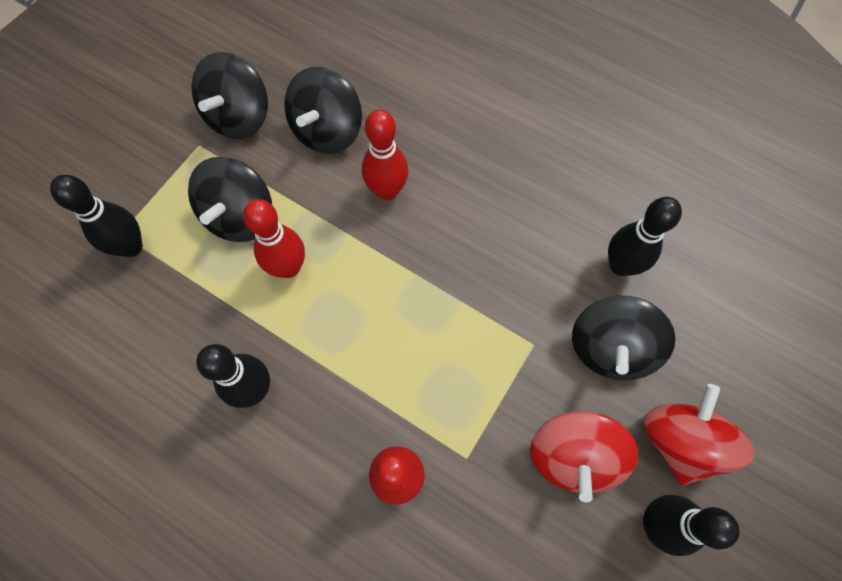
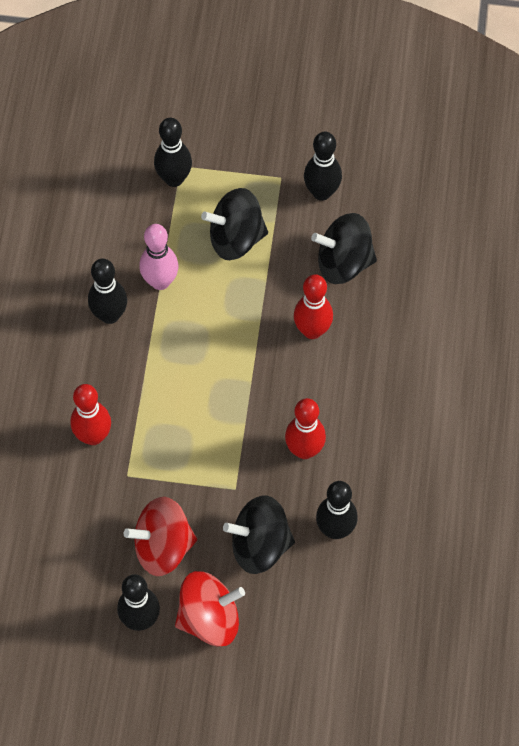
camera: 65 degrees right, 5 degrees down
(239, 117) = (321, 192): black spinning top -> black bowling pin
(245, 315) = (160, 281): none -> pink bowling pin
(288, 267) = (211, 292): red bowling pin -> red bowling pin (304, 450)

